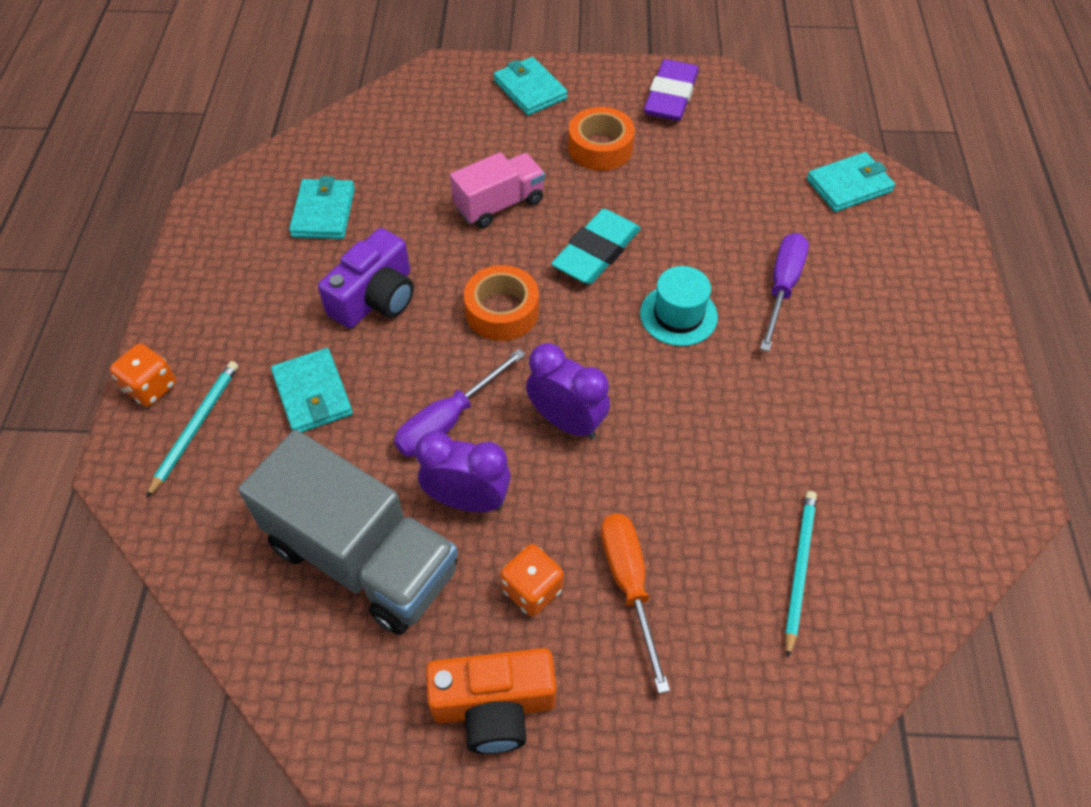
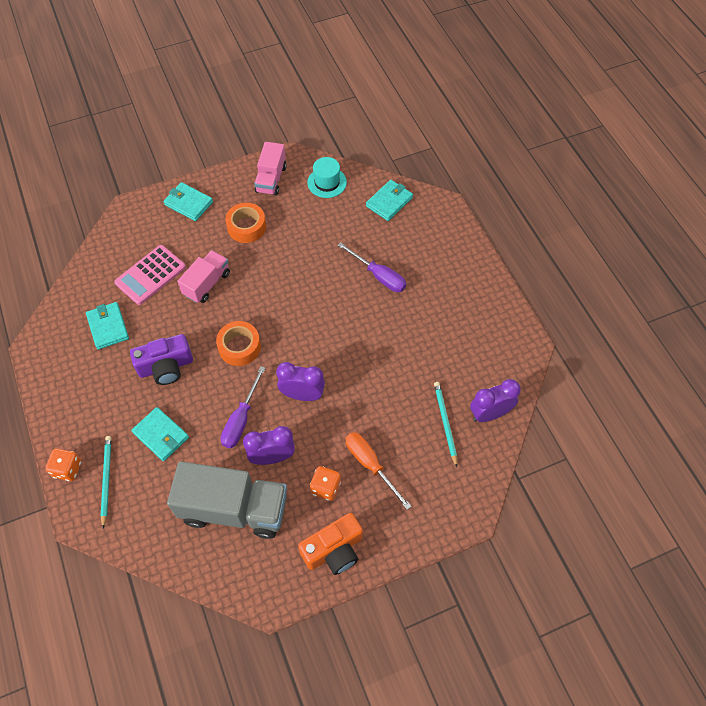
camera: 25 degrees left, 5 degrees up
(375, 297) = (166, 366): purple camera -> purple camera turned 60 degrees clockwise
(423, 165) = (150, 275): none -> pink calculator
(596, 252) = (273, 292): turquoise eraser -> none
(670, 96) = (271, 179): purple eraser -> pink truck
(678, 315) = (333, 312): turquoise hat -> turquoise hat (327, 182)
(782, 287) = (379, 276): purple screwdriver -> purple screwdriver turned 135 degrees clockwise
(892, 589) = (490, 414): none -> purple clock

